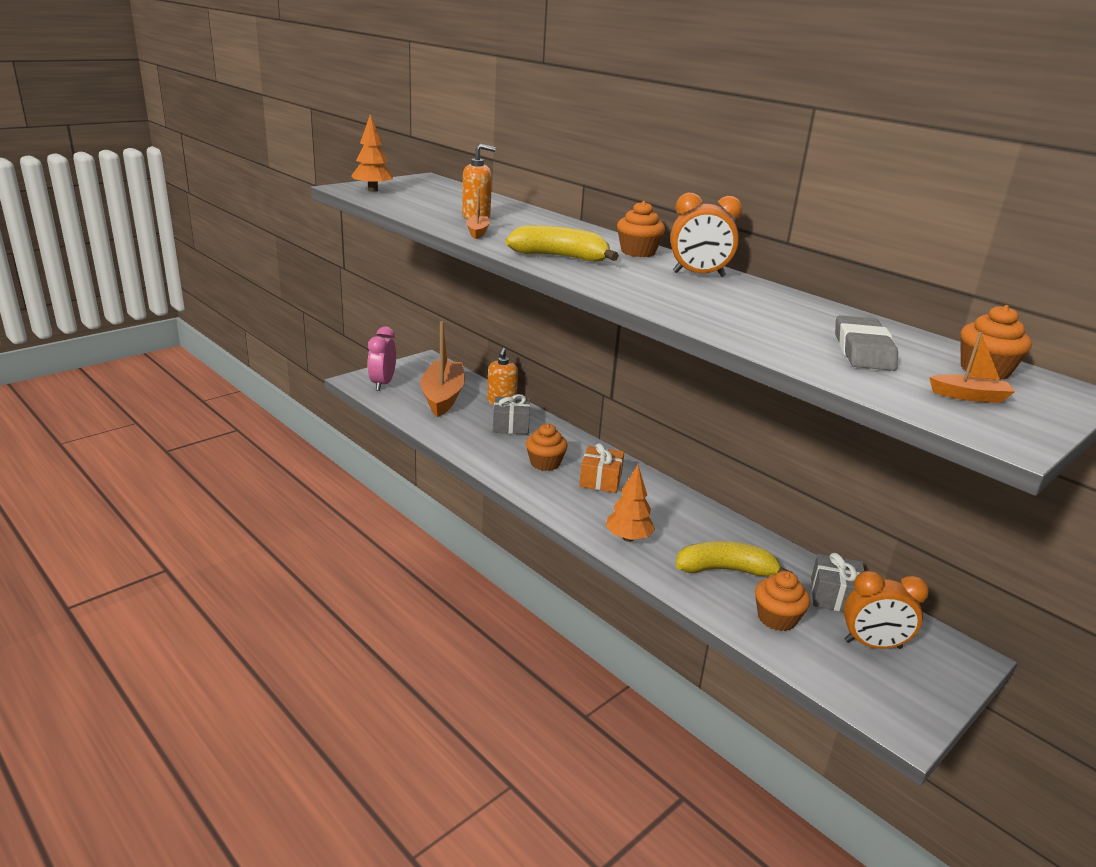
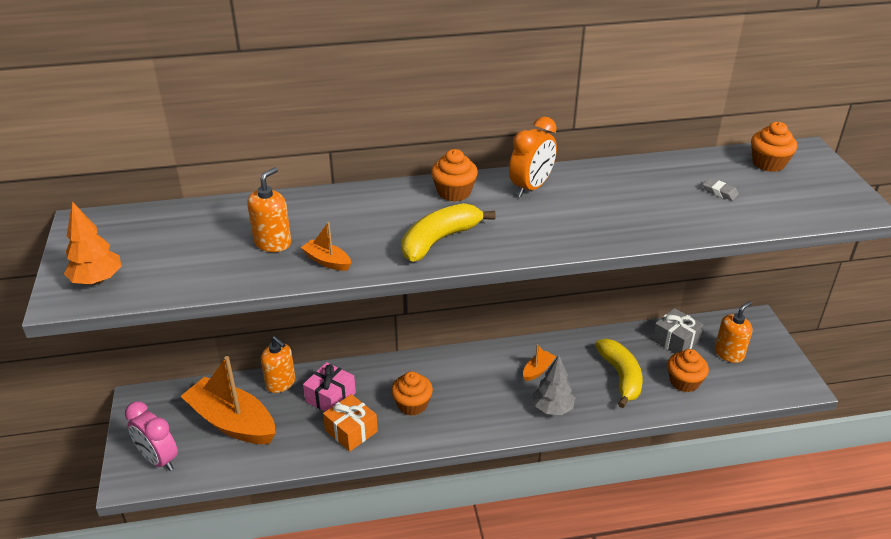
camera: 55 degrees left, 10 degrees up
(511, 425) = (330, 397): grey gift -> pink gift
(600, 480) = (463, 383): orange gift -> orange gift (351, 431)
(628, 538) = (552, 408): orange tree -> grey tree
(725, 570) = (621, 377): yellow banana -> yellow banana turned 135 degrees clockwise
(863, 350) = (719, 192): grey eraser -> grey eraser, size x0.48
(872, 645) = (729, 353): orange clock -> orange soap dispenser
(969, 396) = (805, 191): orange boat -> orange boat (538, 370)

